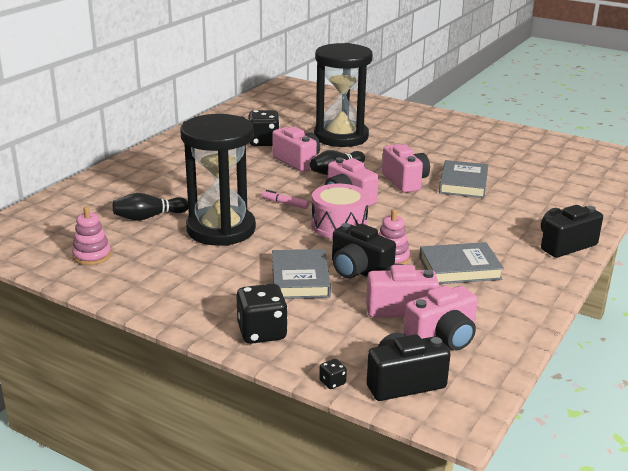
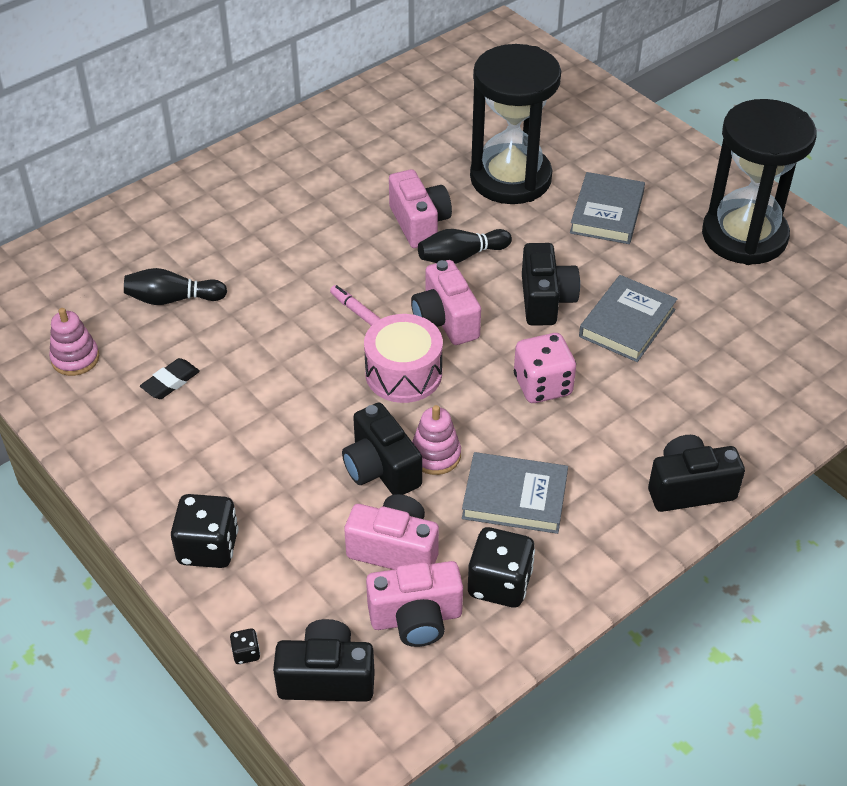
camera: 20 degrees right, 20 degrees up
(174, 255) = (170, 382): none -> black eraser
(221, 229) = (249, 345): black hourglass -> black hourglass (744, 236)
(264, 142) = (395, 169): black dice -> black dice (499, 584)
(300, 279) = (300, 465): grey book -> grey book (607, 213)
(405, 181) = (545, 300): pink camera -> black camera
(434, 216) = (542, 385): none -> pink dice

